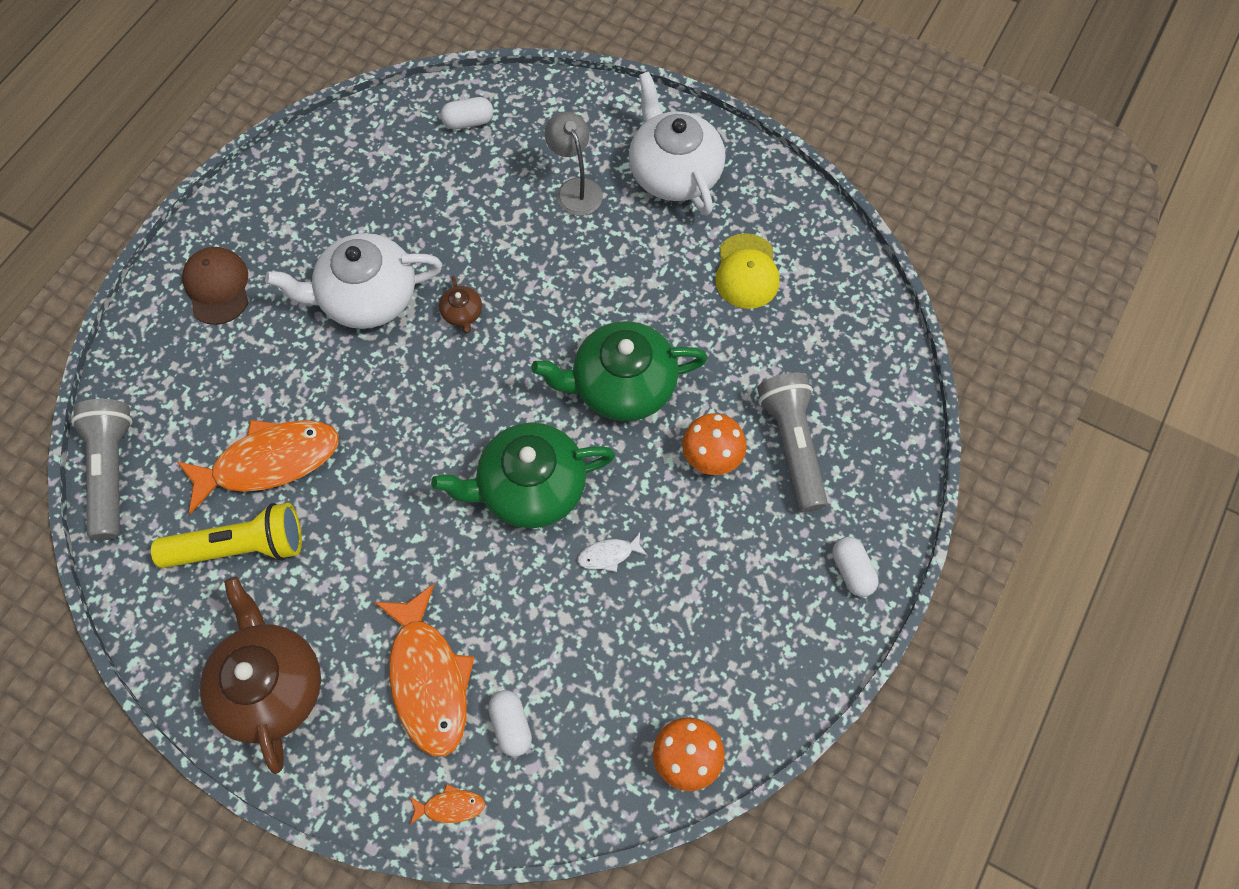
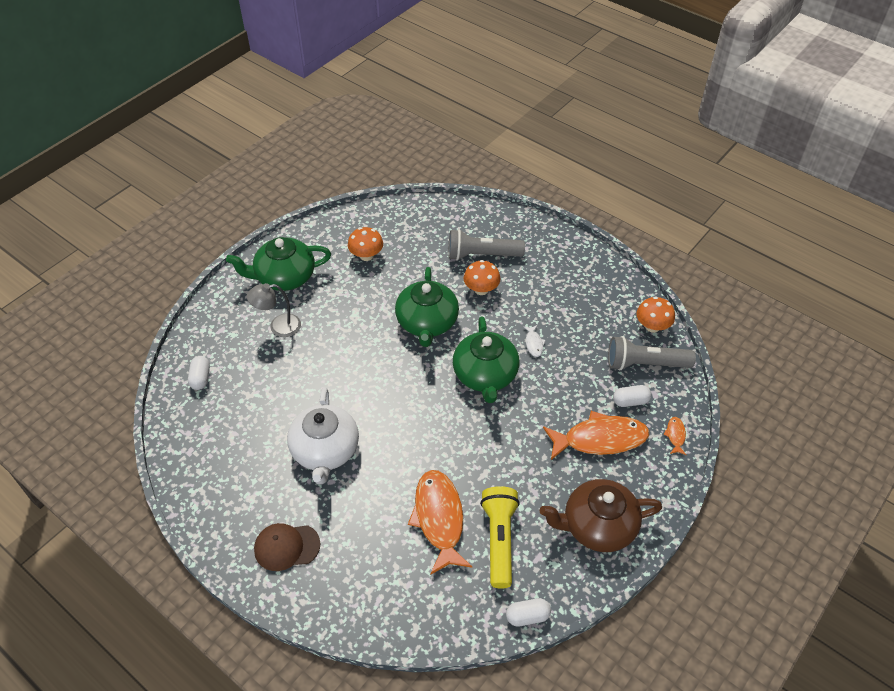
camera: 80 degrees left, 15 degrees down
(112, 472) = (426, 625): grey flashlight -> grey flashlight (645, 364)
(462, 313) = (354, 397): brown teapot -> none
(674, 172) = (284, 277): white teapot -> green teapot
(747, 272) = (366, 255): yellow cap -> orange mushroom
(852, 571) = (557, 244): white capsule -> white capsule (527, 616)

